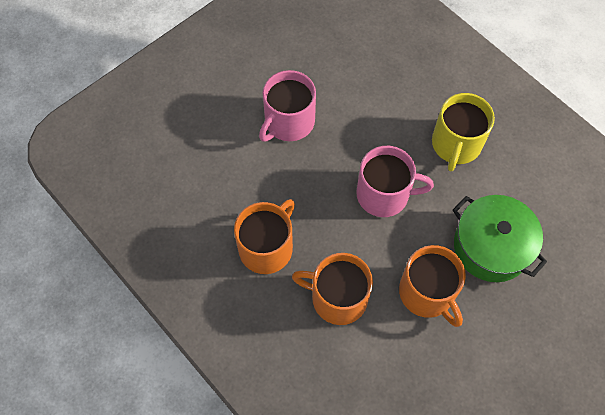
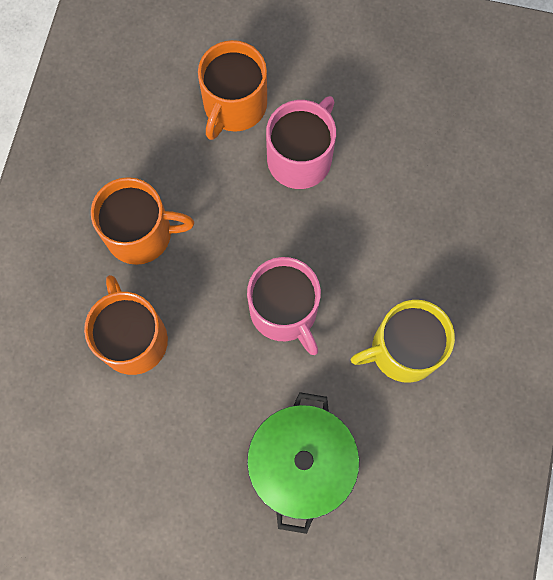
camera: 55 degrees right, 10 degrees up
(288, 122) = (300, 158): pink mug -> pink mug turned 120 degrees clockwise
(427, 293) = (199, 426): orange mug -> orange mug (234, 105)

